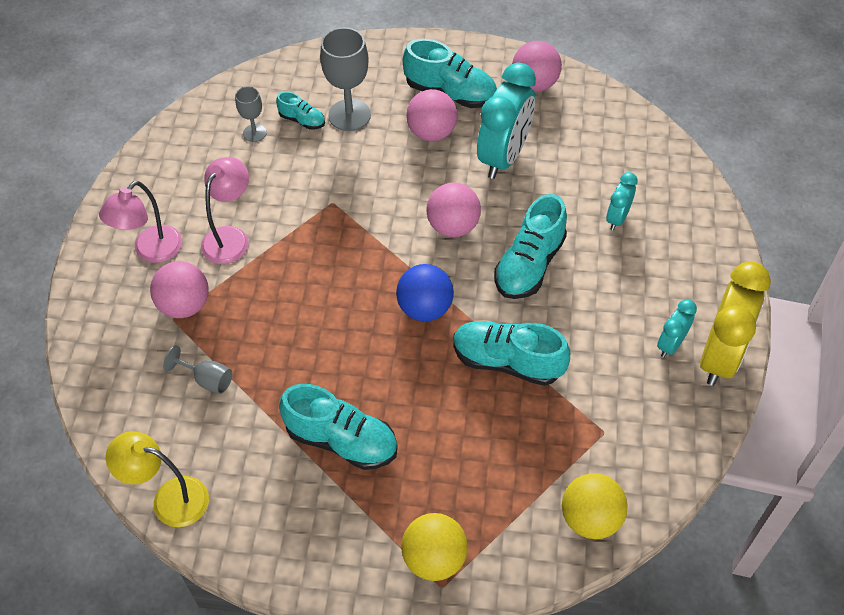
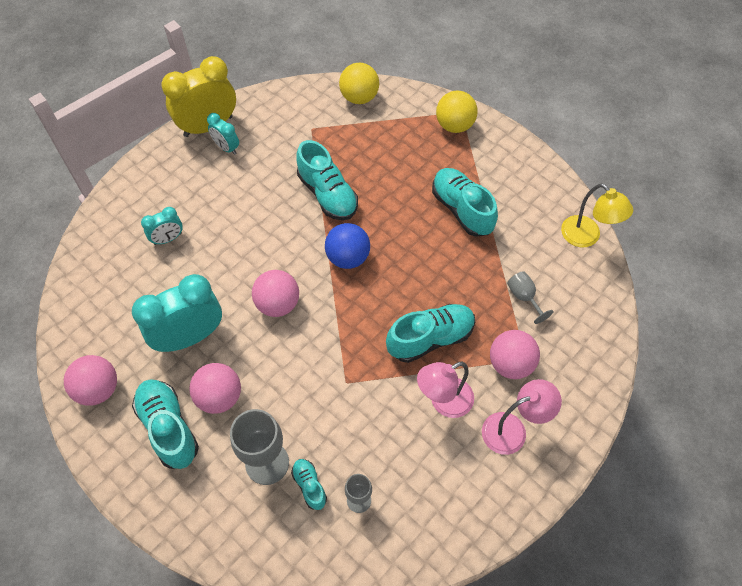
camera: 145 degrees left, 5 degrees up
(529, 265) = (255, 244): turquoise shoe -> turquoise shoe (430, 338)
(671, 344) = (226, 148): turquoise clock -> turquoise clock turned 60 degrees clockwise

